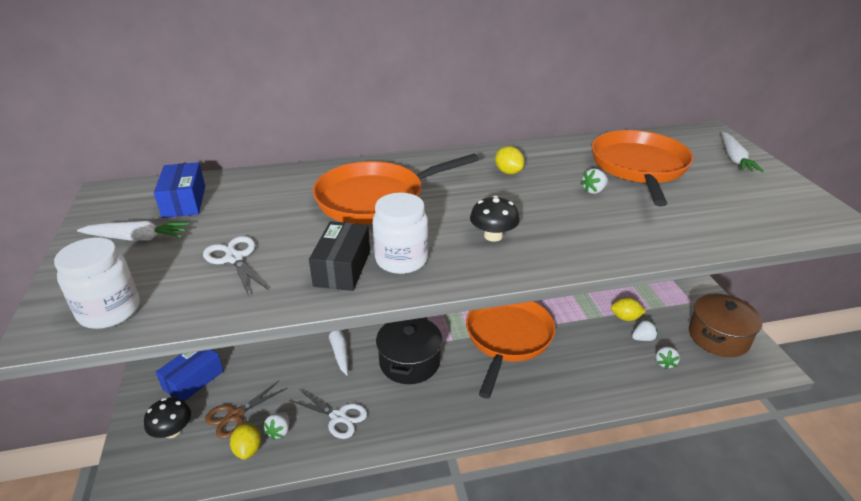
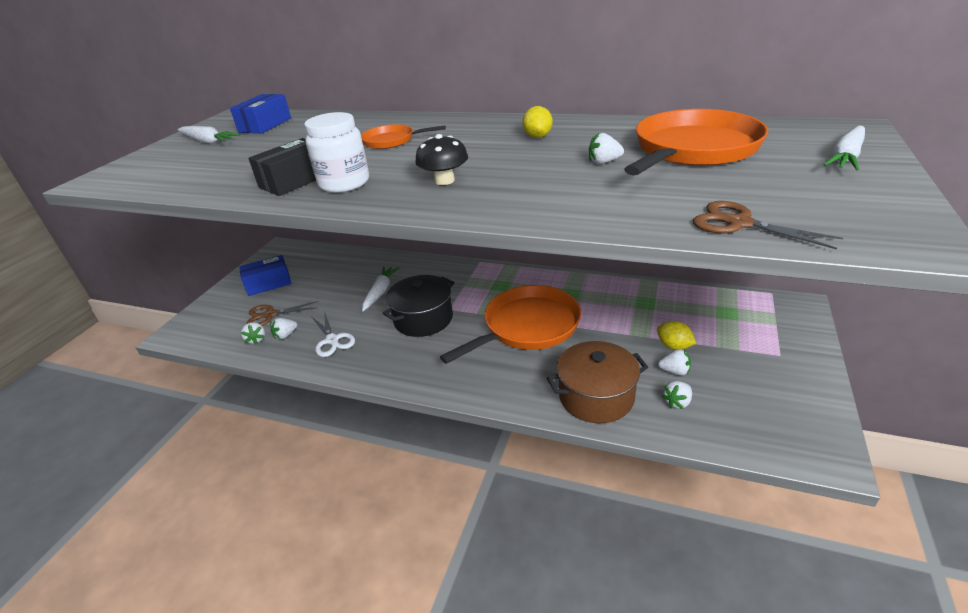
camera: 35 degrees right, 0 degrees up
(109, 311) = (134, 177): white jar -> none
(172, 431) = (227, 311): black mushroom -> none
(234, 258) = (240, 162): white scissors -> none
(248, 449) = (256, 339): yellow lemon -> white strawberry
(375, 199) = (391, 141): orange pan -> orange pan, size x0.51
(718, 337) = (779, 400): brown pot -> brown pot (596, 396)
(743, 229) = (739, 223): none -> brown scissors

